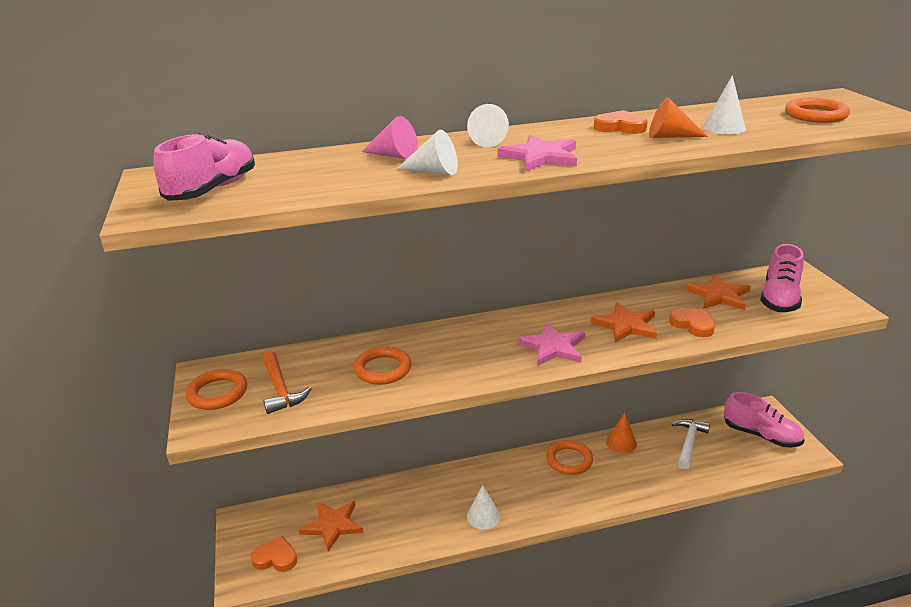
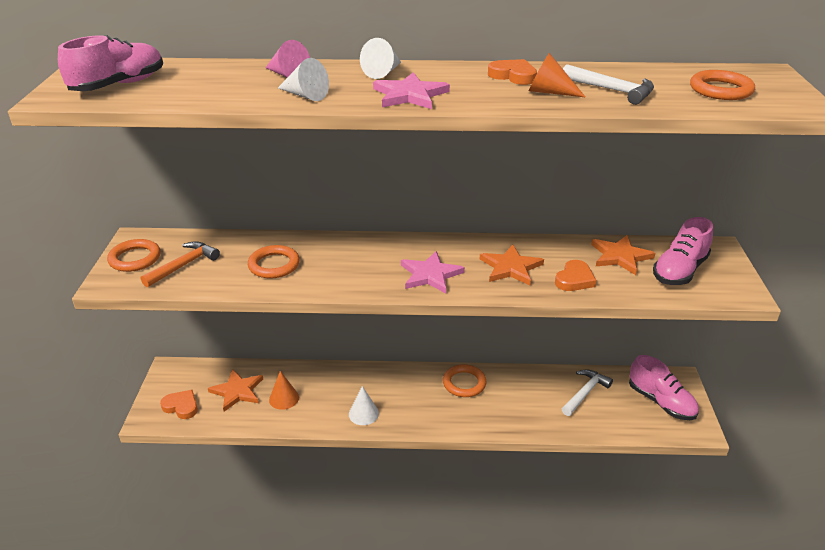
camera: 15 degrees right, 5 degrees up
(280, 389) = (183, 265): orange hammer -> orange hammer turned 135 degrees counterclockwise
(621, 443) = (520, 378): orange cone -> orange cone (284, 398)
(693, 325) = (574, 279): orange heart -> orange heart turned 60 degrees clockwise
(724, 128) = (612, 90): white cone -> white hammer

